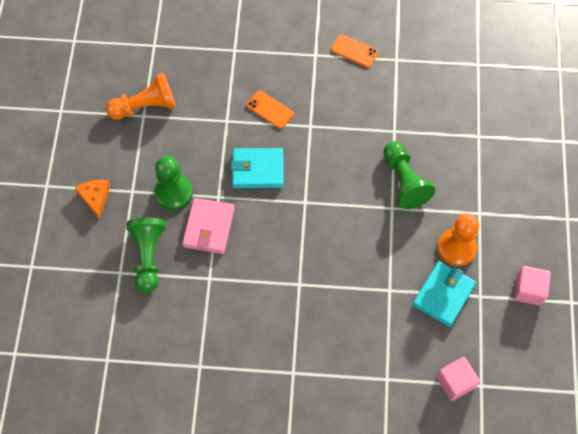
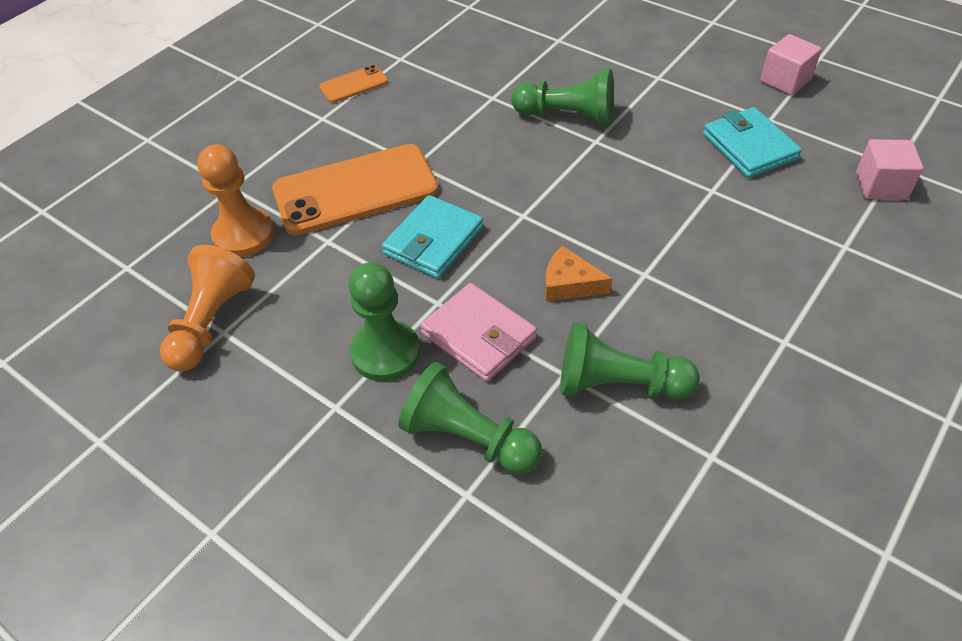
camera: 55 degrees left, 15 degrees down
(95, 198) = (301, 465): orange cheese -> orange cheese (569, 284)
(217, 306) = (618, 384): none -> green pawn
(270, 110) = (355, 190): orange phone -> orange phone, size x2.14
(456, 248) = (692, 111): orange pawn -> orange pawn (244, 235)

